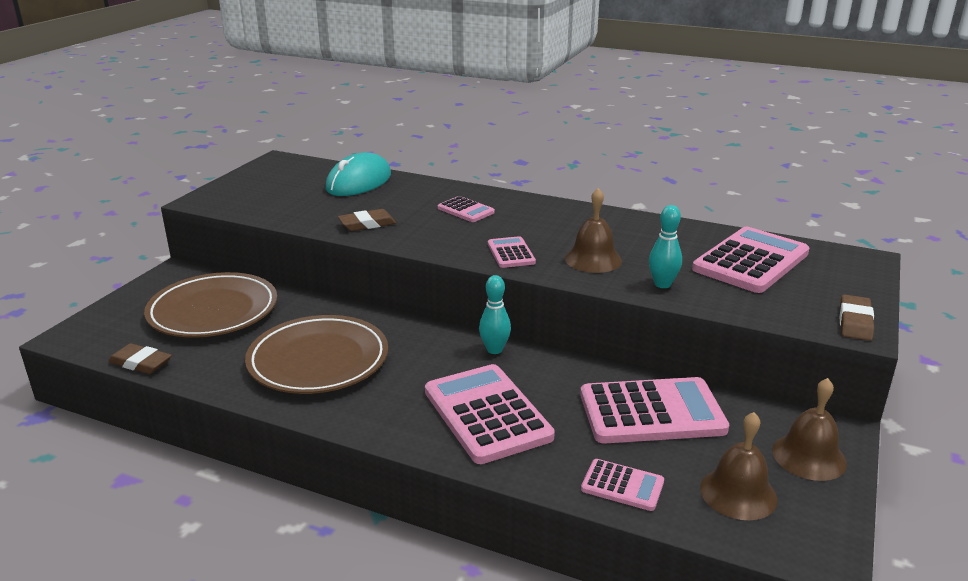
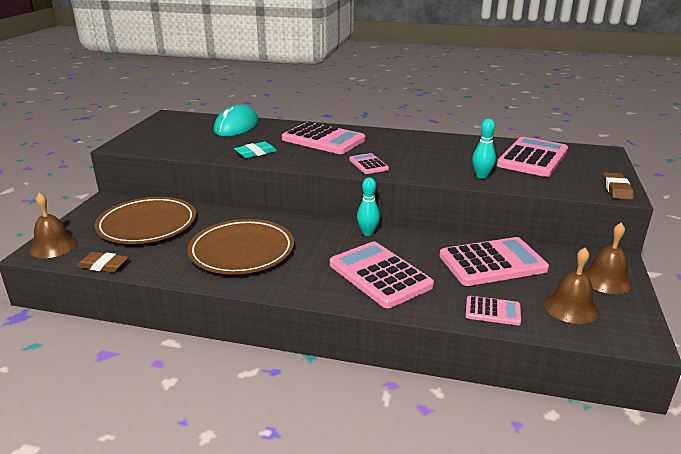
camera: 10 degrees left, 0 degrees up
(367, 224) = (255, 153): brown eraser -> turquoise eraser
(465, 210) = (323, 140): pink calculator -> pink calculator, size x1.98
(593, 259) = (427, 164): brown bell -> brown bell (53, 246)

